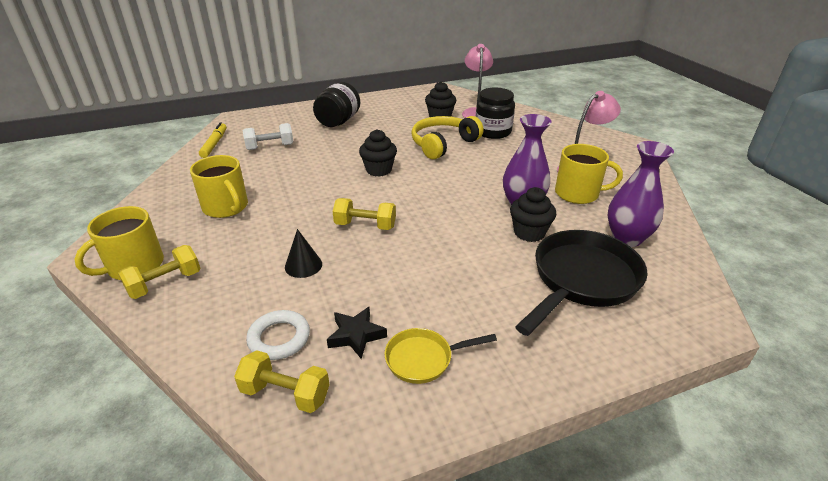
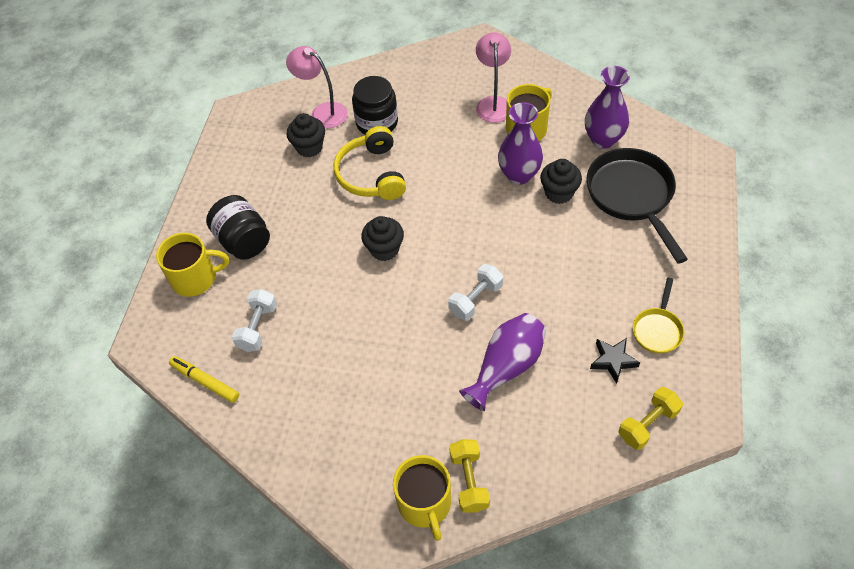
camera: 55 degrees left, 20 degrees up
(226, 207) = (366, 403): yellow mug -> yellow mug (195, 278)
(279, 338) = (589, 412): white ring -> none
(303, 265) = (506, 367): black cone -> purple vase
(365, 225) = (475, 299): yellow dumbbell -> white dumbbell

